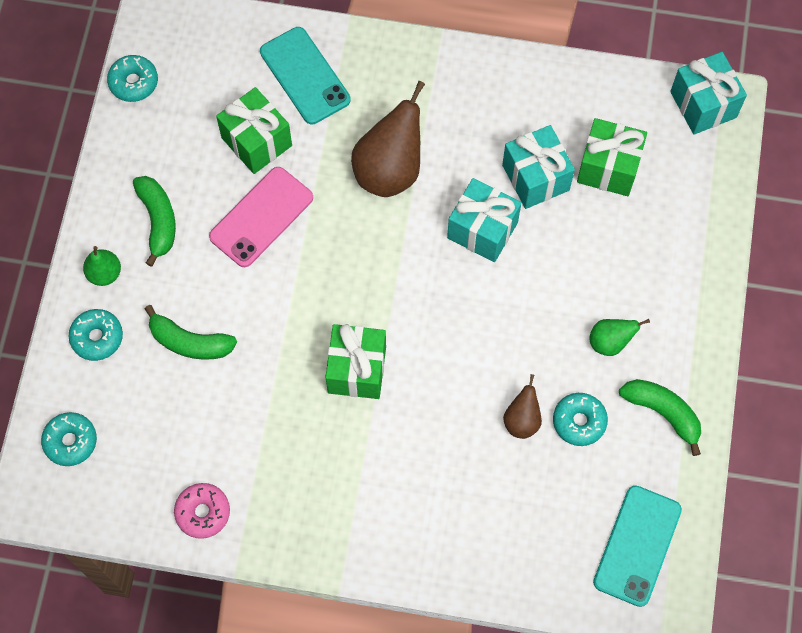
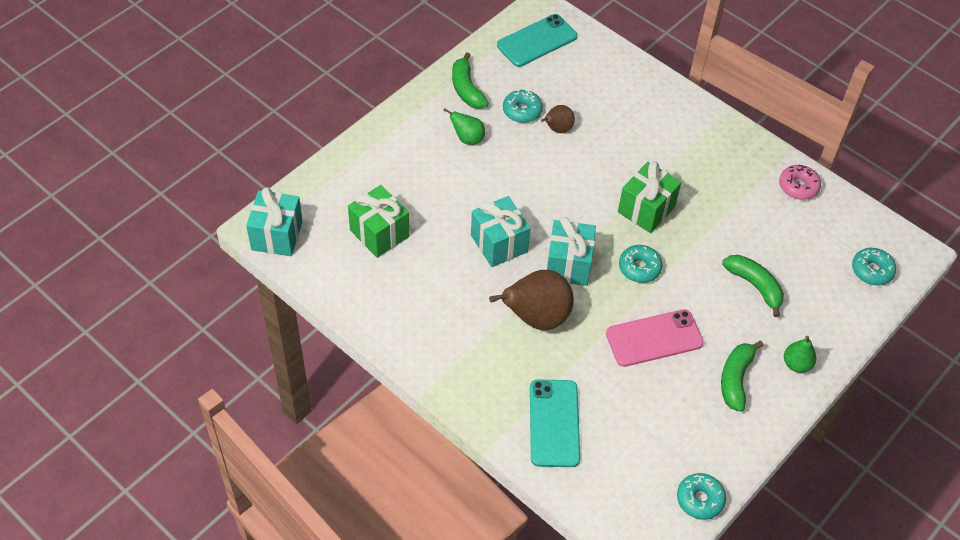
camera: 150 degrees left, 15 degrees down
(97, 337) = (822, 324): turquoise donut -> turquoise donut (639, 268)
(257, 141) = (624, 394): green gift -> none
(536, 177) = (435, 255): turquoise gift -> turquoise gift (568, 265)

